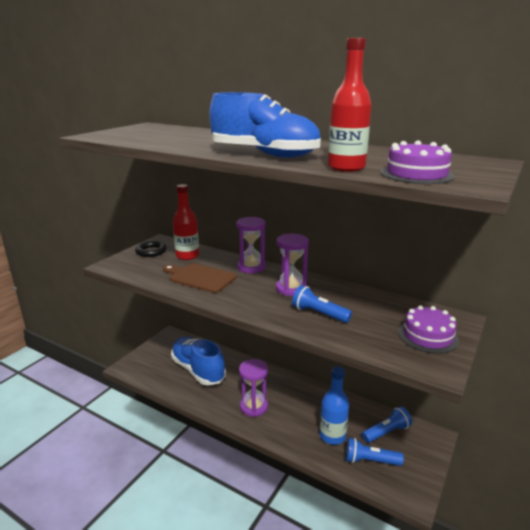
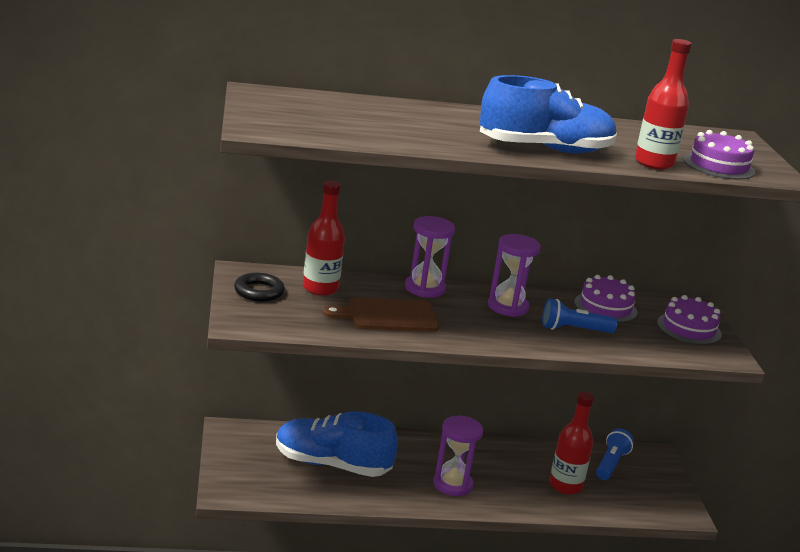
camera: 40 degrees left, 0 degrees up
(332, 436) = (565, 486): blue bottle -> red bottle
(370, 304) = (605, 307): none -> purple cake
(370, 461) = (622, 496): blue flashlight -> none

